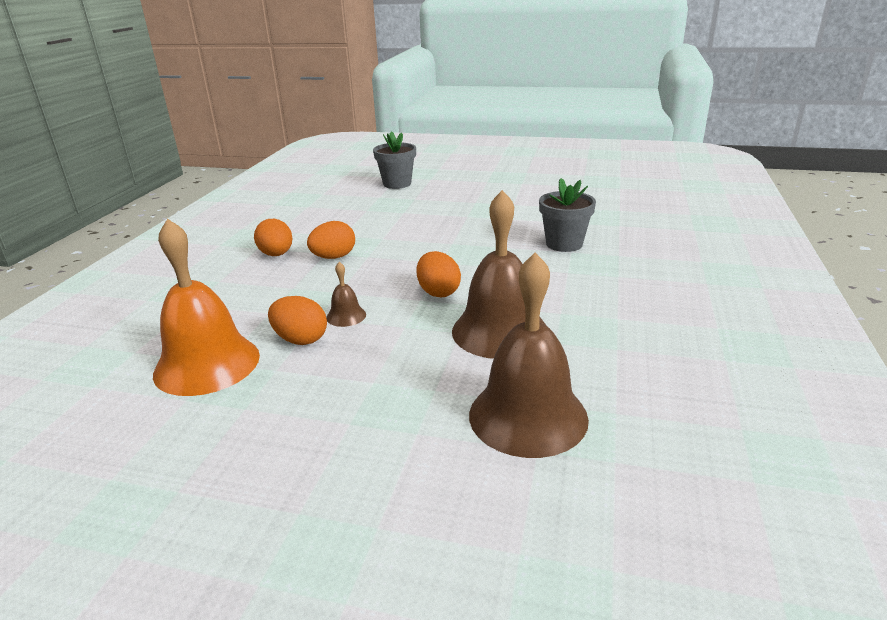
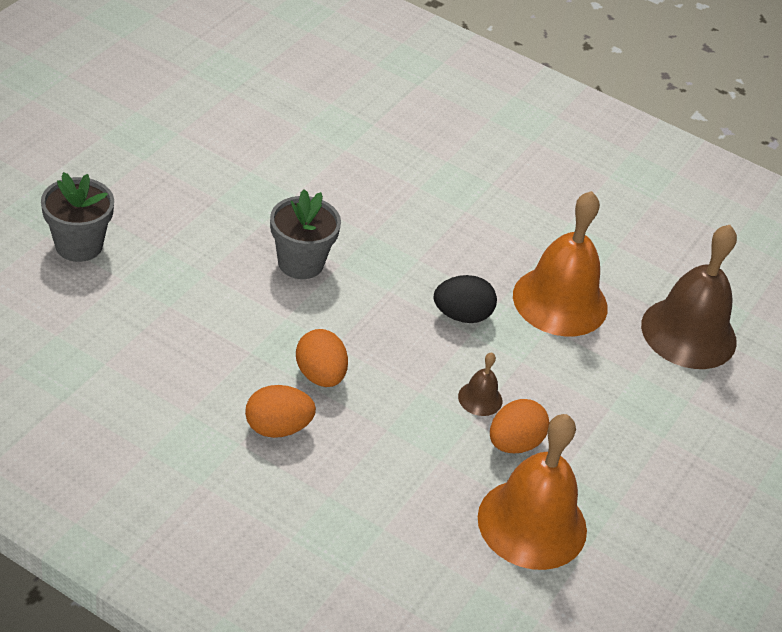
camera: 80 degrees left, 15 degrees up
(438, 292) = (462, 315): orange egg -> black egg
(500, 331) = (560, 301): brown bell -> orange bell
(564, 244) = (398, 184): grey flower pot -> grey flower pot (300, 263)

